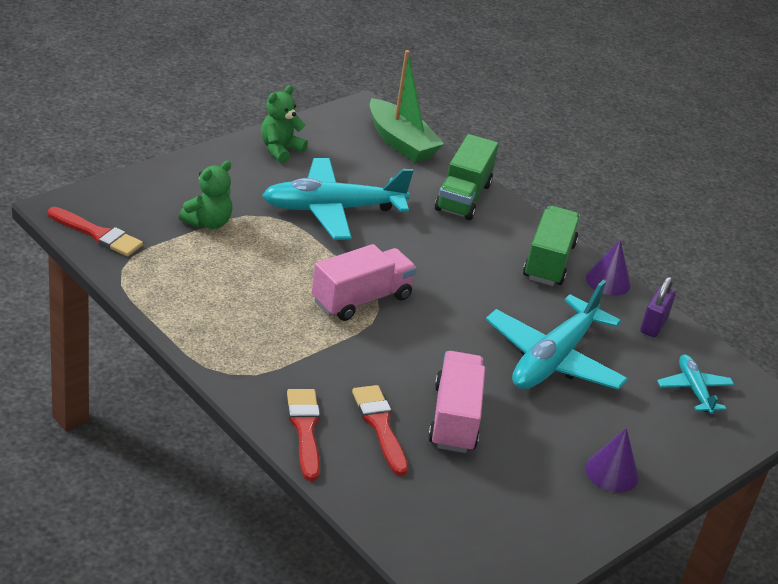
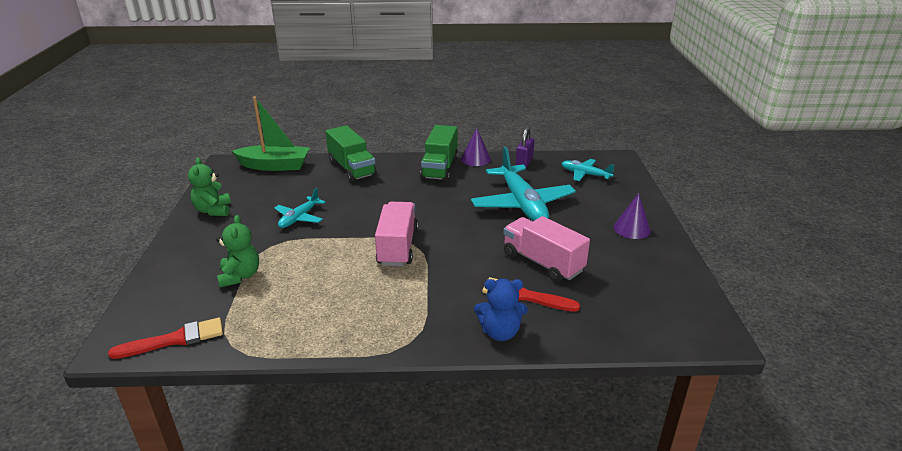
camera: 45 degrees left, 5 degrees down
(305, 429) = (500, 332): red brush -> blue teddy bear
(332, 209) = (299, 218): turquoise plane -> turquoise plane, size x0.51
(548, 261) = (440, 168): green truck -> green truck turned 135 degrees counterclockwise
(653, 325) = (524, 162): purple padlock -> purple padlock turned 45 degrees clockwise

